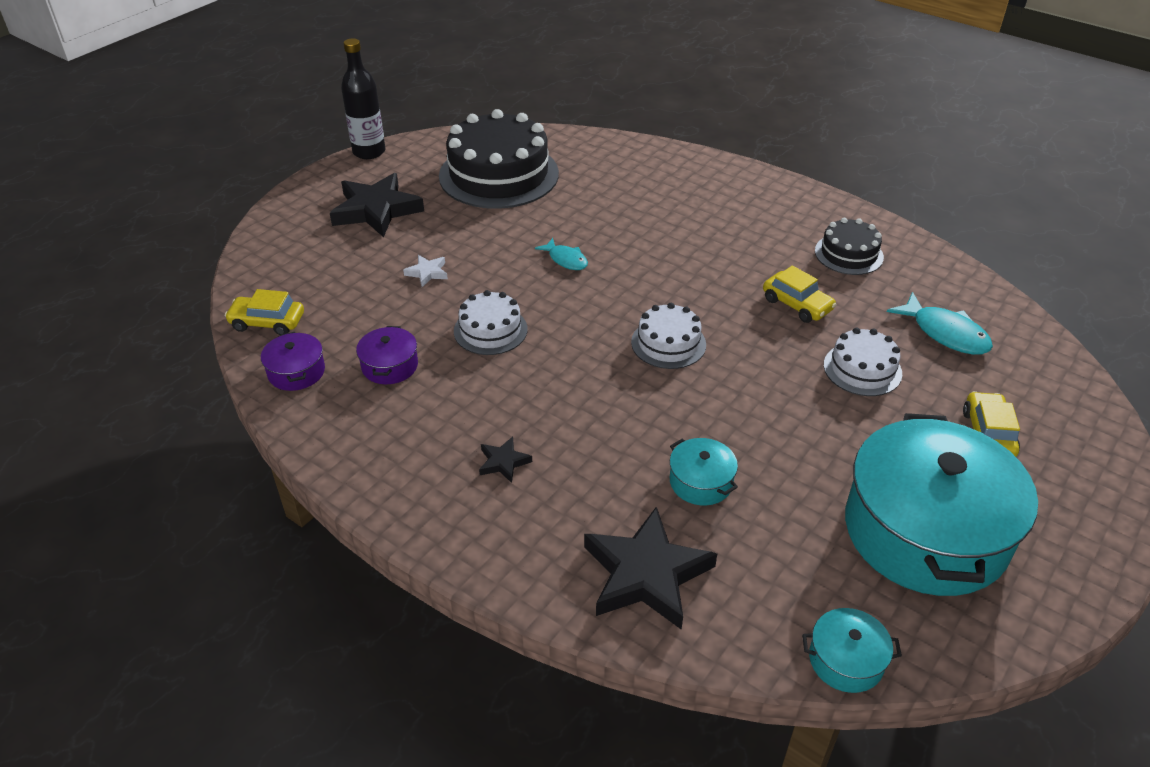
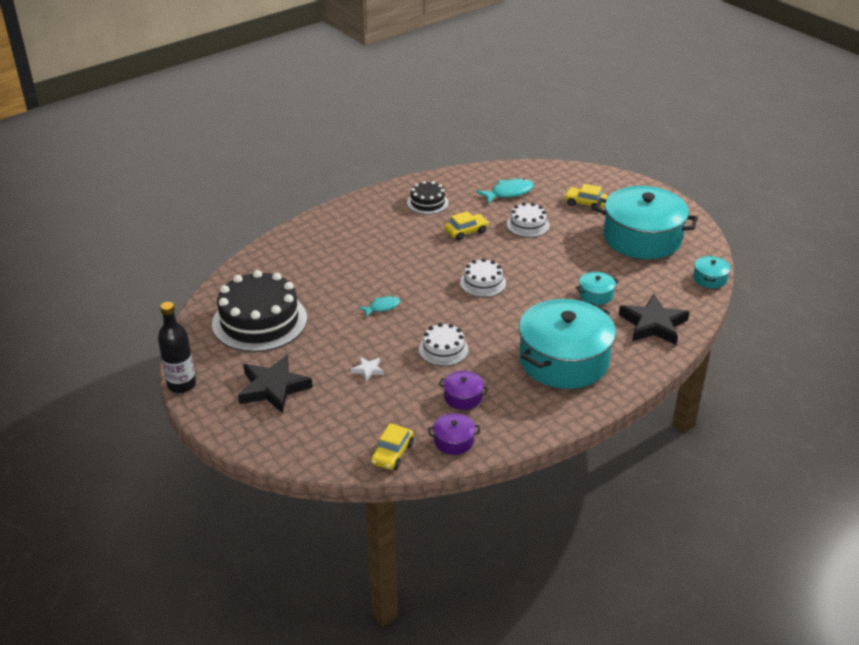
camera: 75 degrees left, 5 degrees down
(503, 462) = (564, 360): black star -> turquoise pot

